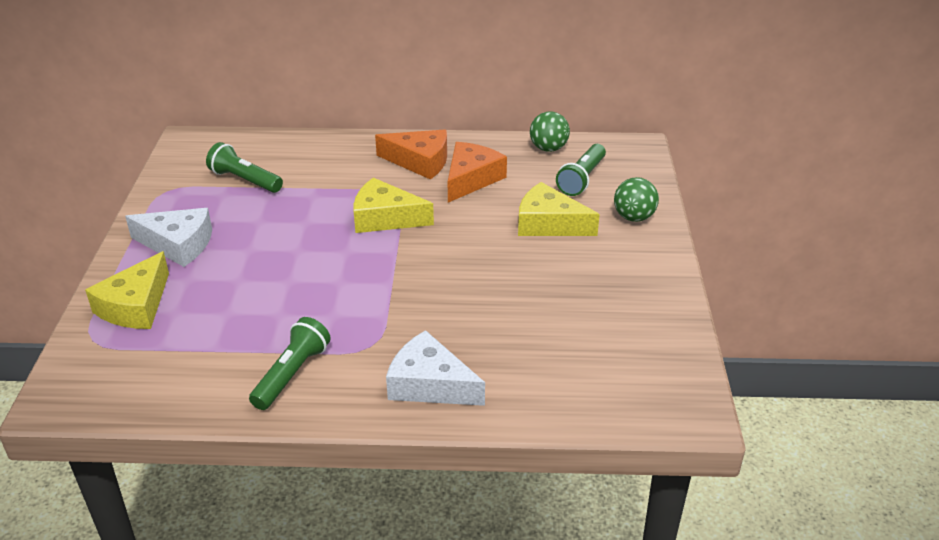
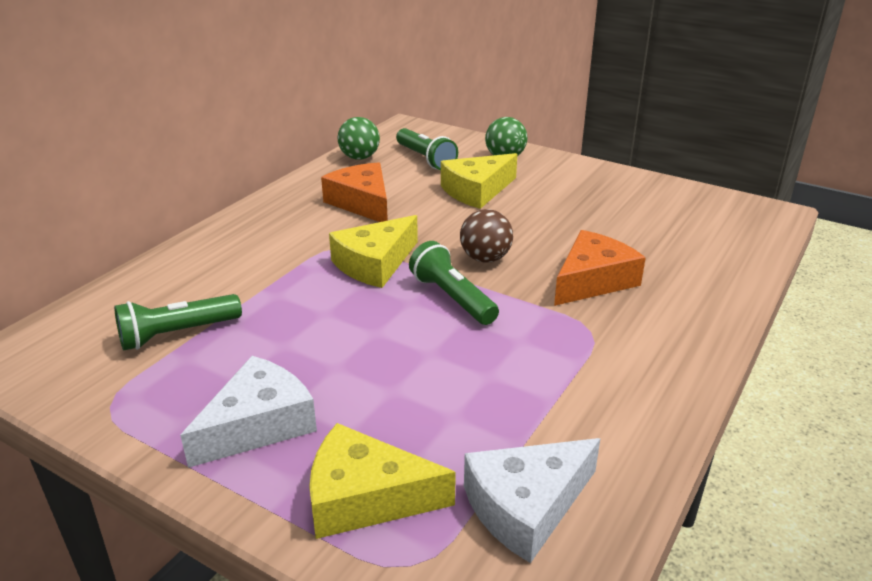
camera: 60 degrees left, 5 degrees down
(136, 306) = (365, 498): yellow cheese -> yellow cheese turned 135 degrees clockwise
(292, 374) = (607, 394): green flashlight -> green flashlight (452, 298)
(420, 161) = (296, 218): orange cheese -> orange cheese (592, 280)
(430, 384) = (674, 313): white cheese -> white cheese (526, 506)
(436, 264) = (485, 258): none -> brown ball

